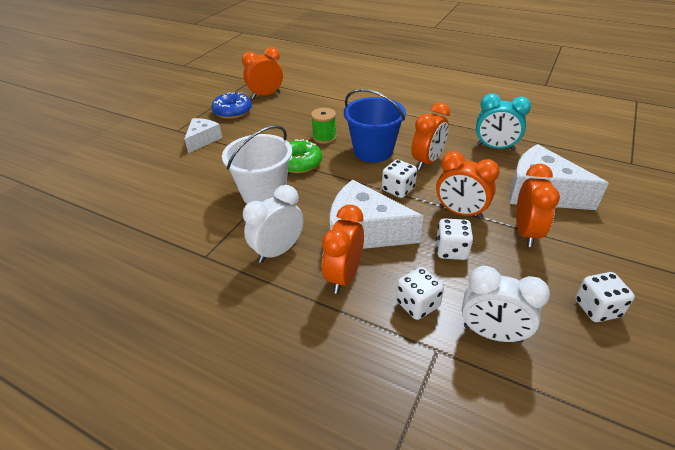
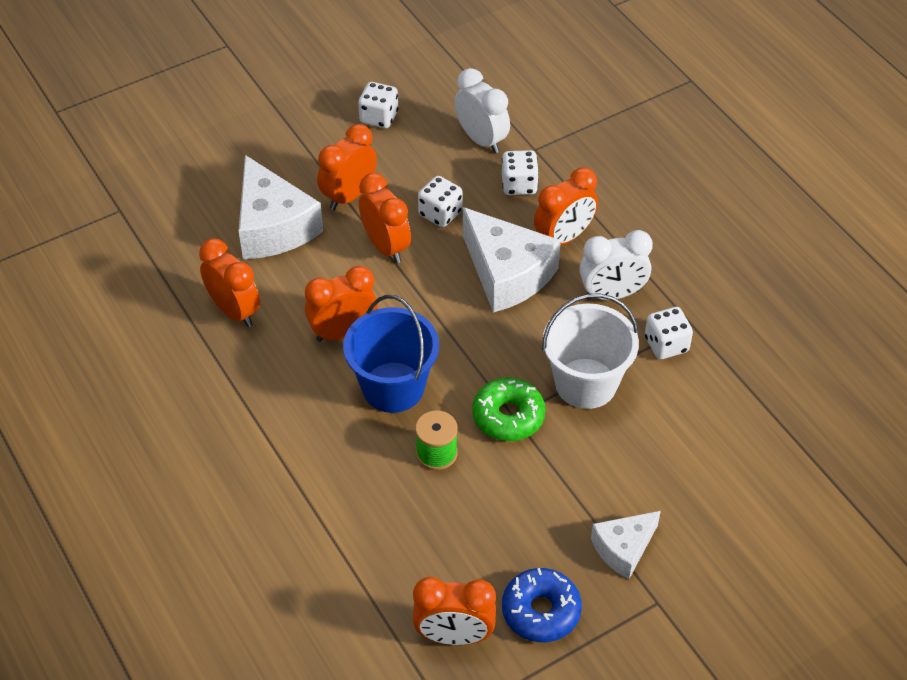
camera: 150 degrees left, 10 degrees up
(398, 189) = (421, 308): white dice -> white dice (666, 345)
(495, 147) = (234, 311): turquoise clock -> orange clock

